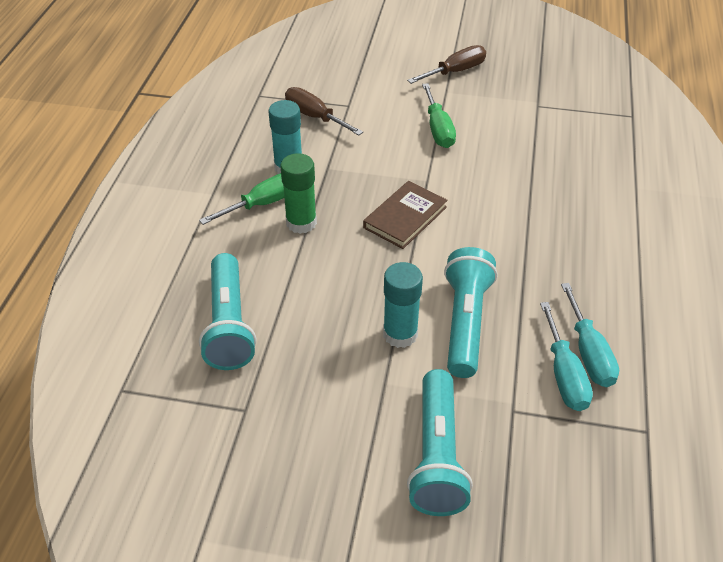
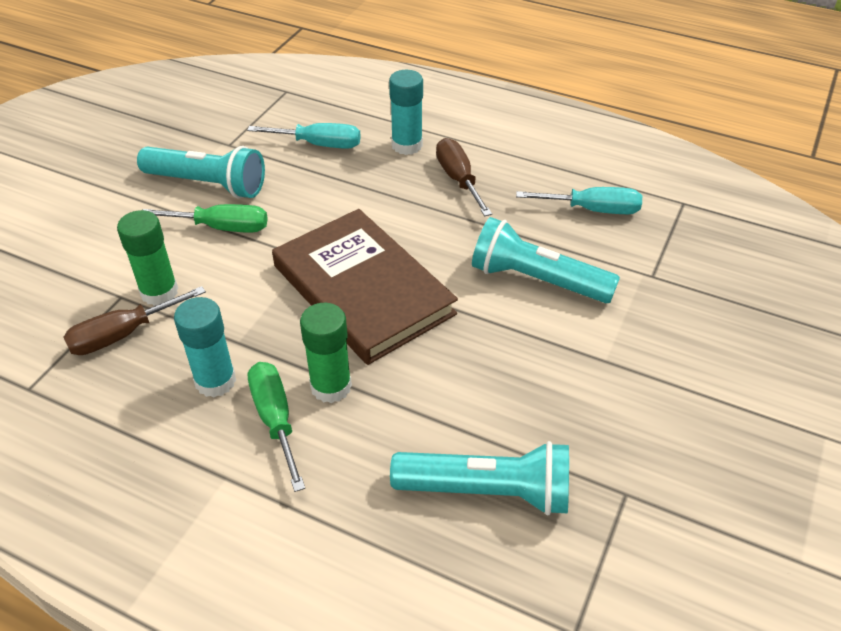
camera: 75 degrees left, 0 degrees up
(359, 120) = (159, 292): none -> green glue stick
(400, 334) = (541, 333): turquoise glue stick -> turquoise glue stick (407, 145)
(405, 217) = (362, 290): brown book -> brown book, size x1.82
(437, 455) = (700, 340): turquoise flashlight -> turquoise flashlight (208, 184)
(455, 71) = (122, 188): brown screwdriver -> brown screwdriver (458, 179)
(564, 375) = (616, 232): turquoise screwdriver -> turquoise screwdriver (319, 144)

